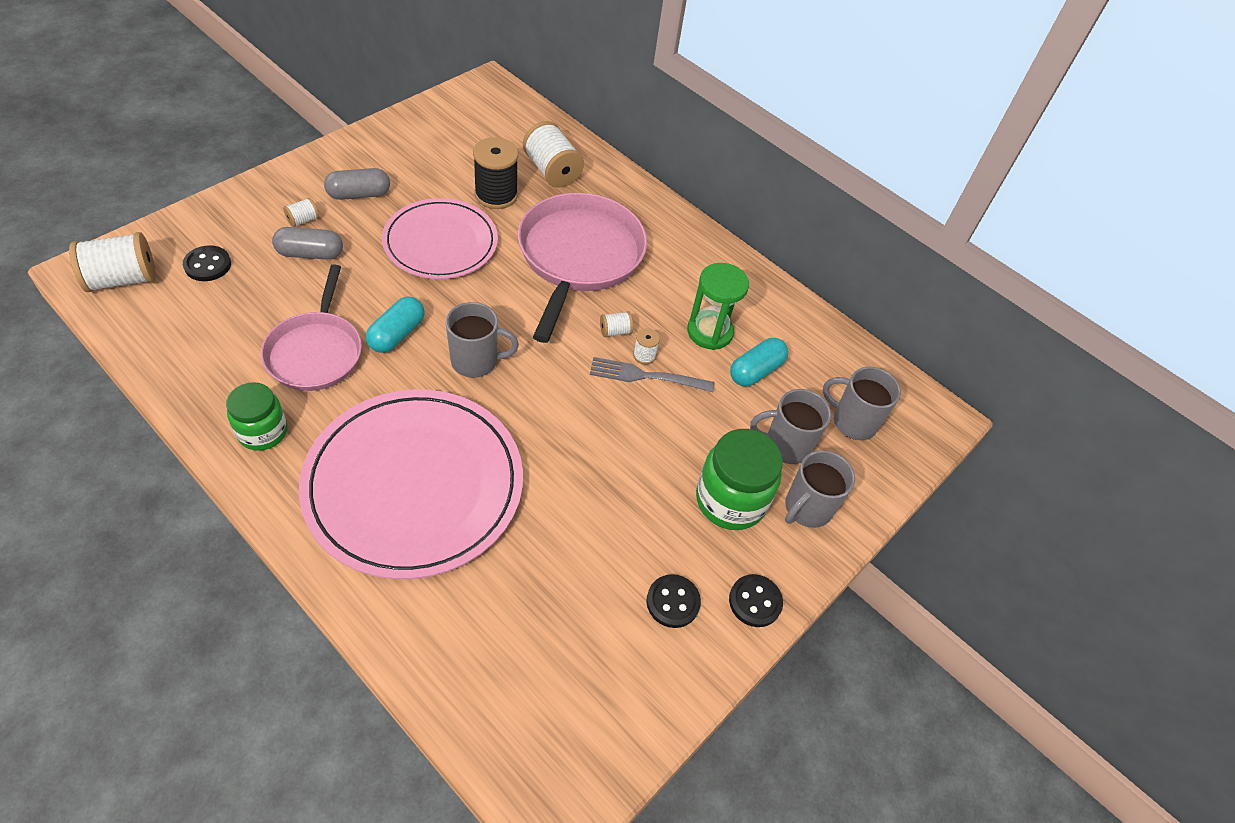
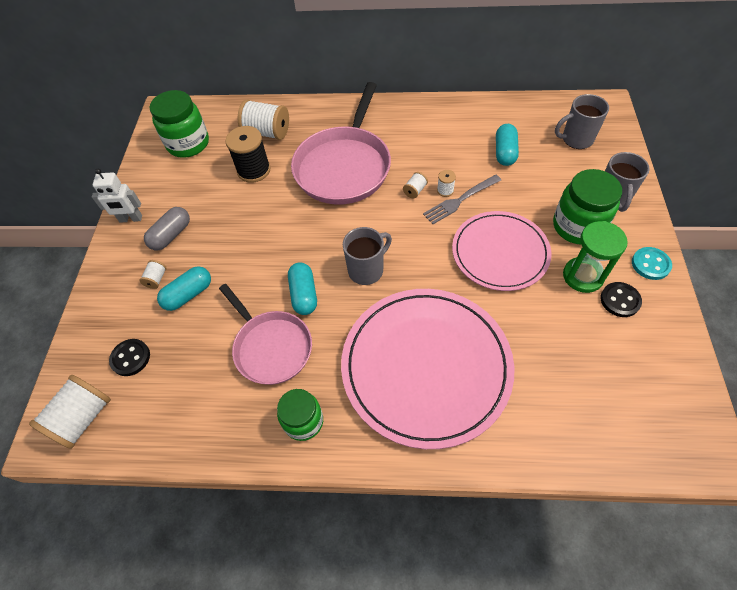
camera: 30 degrees left, 5 degrees up
(310, 254) = (188, 294): grey capsule -> turquoise capsule
(346, 155) = (131, 219): none -> white robot
(440, 242) = (258, 222): pink plate -> pink plate (500, 252)
(472, 128) = (188, 144): none -> green jar
(579, 256) = (344, 167): pink pan -> pink pan turned 135 degrees counterclockwise
(709, 332) = (459, 151): green hourglass -> green hourglass (583, 276)
(755, 601) = (650, 264): black button -> turquoise button
(785, 445) = (564, 177): grey mug -> none

